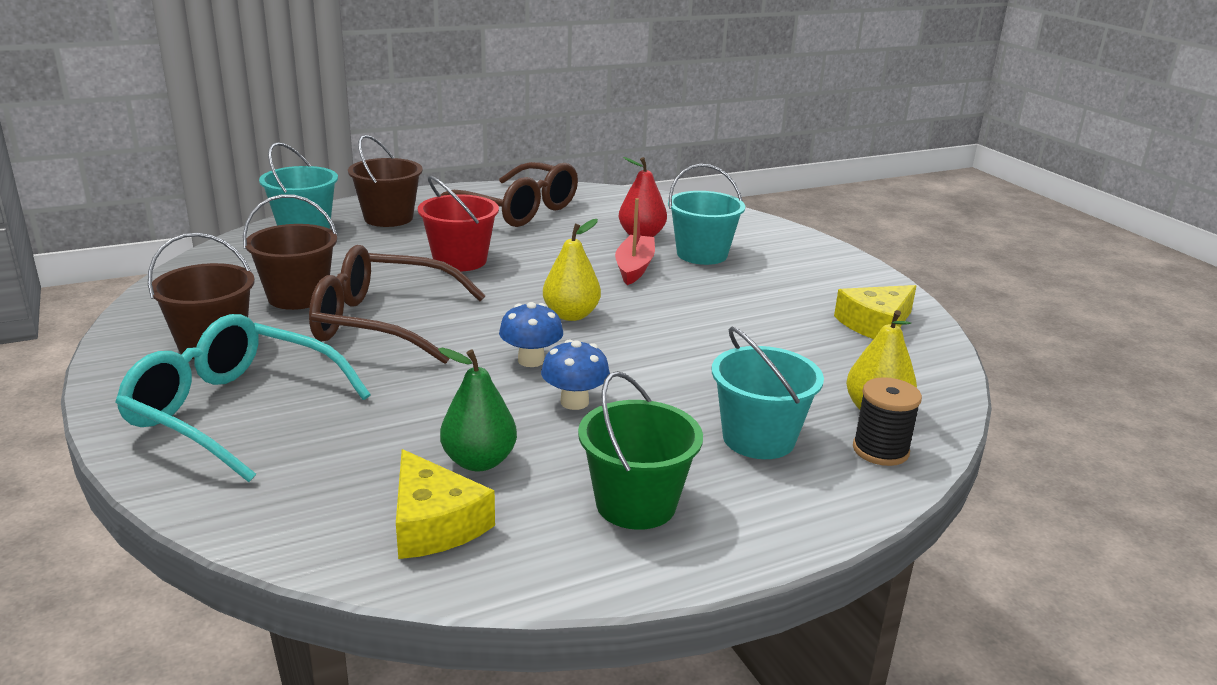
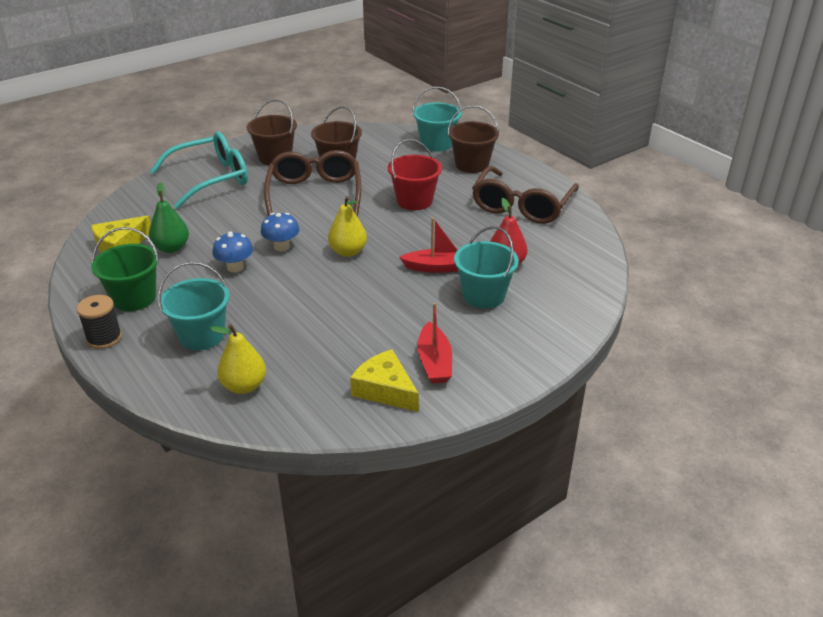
camera: 80 degrees right, 10 degrees up
(234, 411) = (211, 179): turquoise glasses -> turquoise glasses turned 45 degrees clockwise
(824, 294) = (434, 362): none -> red boat
(880, 450) = (192, 386): black spool -> black spool (104, 338)

